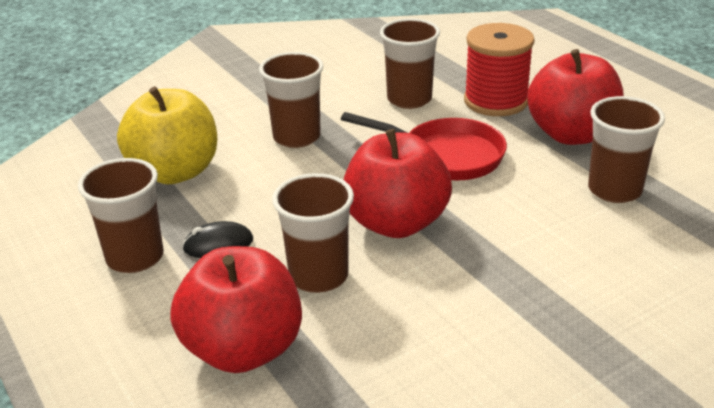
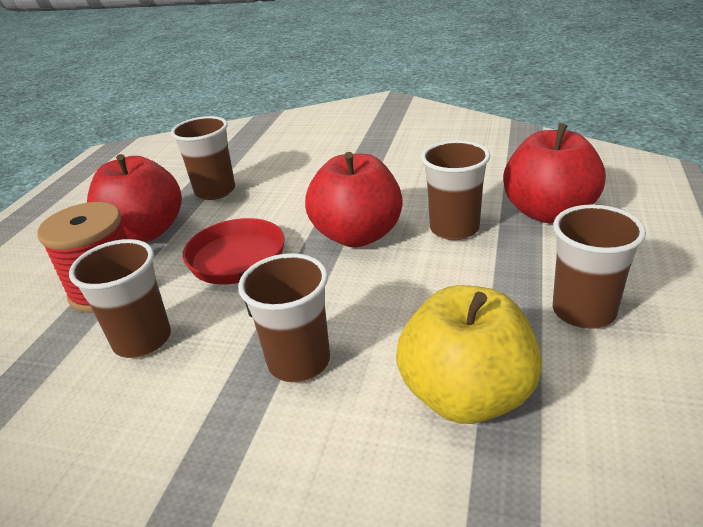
camera: 130 degrees left, 0 degrees up
(218, 244) = (500, 285): black mouse -> none

